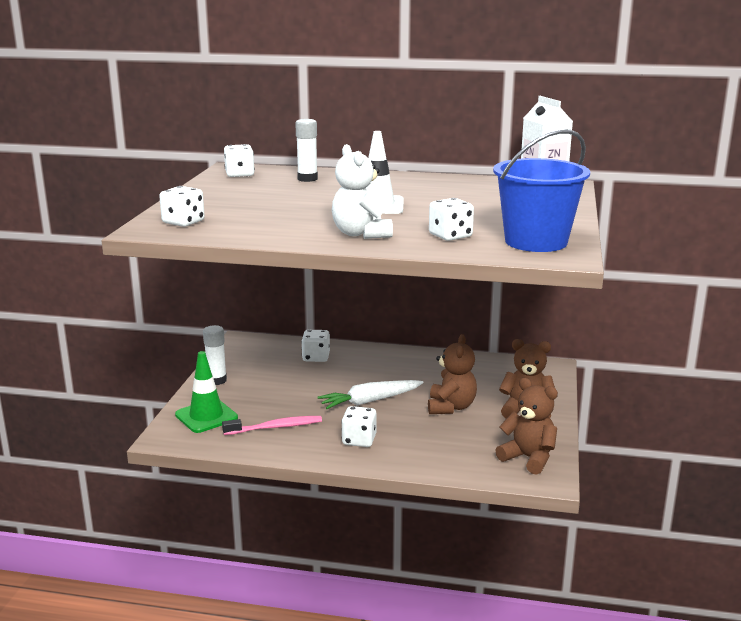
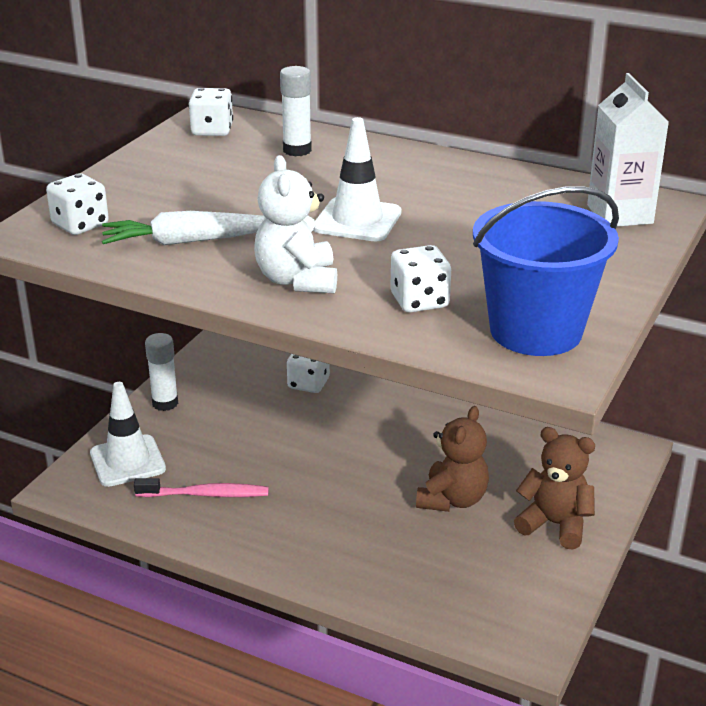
camera: 15 degrees right, 10 degrees up
(206, 416) = (127, 461): green traffic cone -> white traffic cone
(359, 440) = (304, 535): white dice -> none
(370, 401) = (347, 470): white carrot -> white carrot (189, 241)
(528, 458) = (519, 608): brown teddy bear -> none

